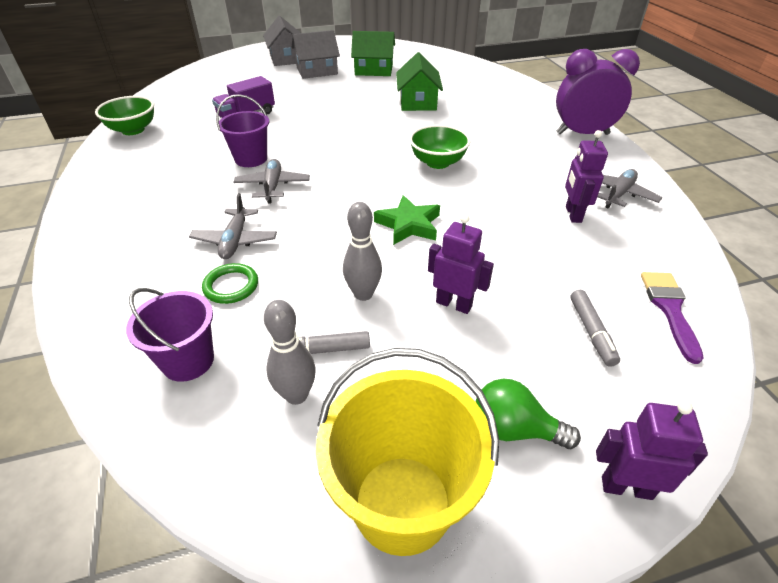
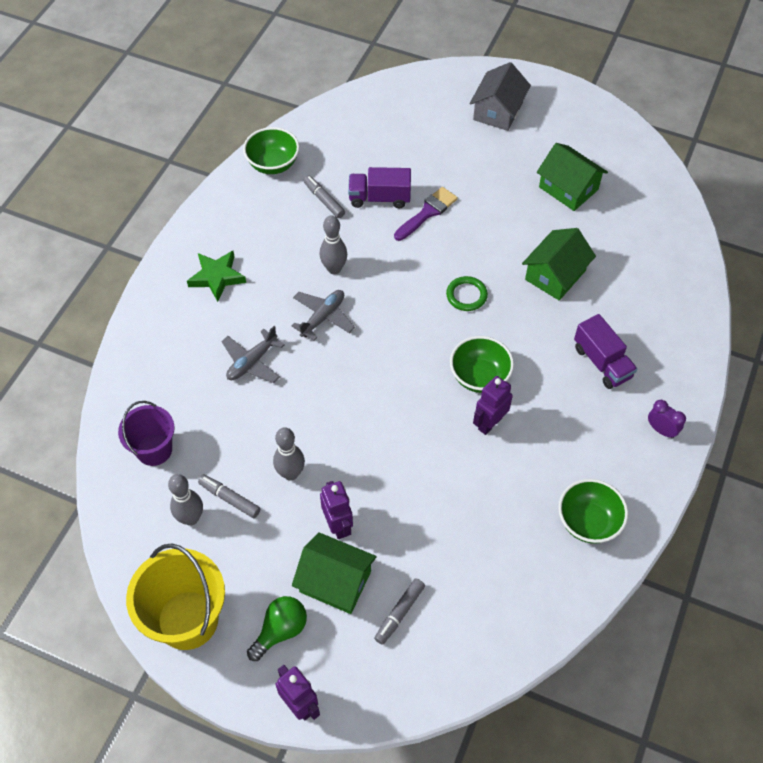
camera: 40 degrees right, 15 degrees up
(200, 131) = (324, 200): none -> grey marker
(231, 286) = (218, 405): green ring -> green ring (466, 295)
(251, 159) = (334, 269): purple bucket -> grey bowling pin
(317, 71) = (508, 155): grey house -> none
(409, 225) = (382, 432): green star -> green star (217, 277)
(503, 123) = (602, 362): none -> purple truck
(508, 347) = (335, 582): none -> green house
(514, 429) = (280, 630): green light bulb -> green light bulb turned 75 degrees clockwise
(573, 214) = (520, 513): purple robot -> purple robot (489, 423)
(582, 134) = (661, 430): purple clock -> purple clock, size x0.45
(618, 194) = (588, 522): grey plane -> green bowl
(669, 309) = (474, 641): purple brush -> purple brush (427, 212)

